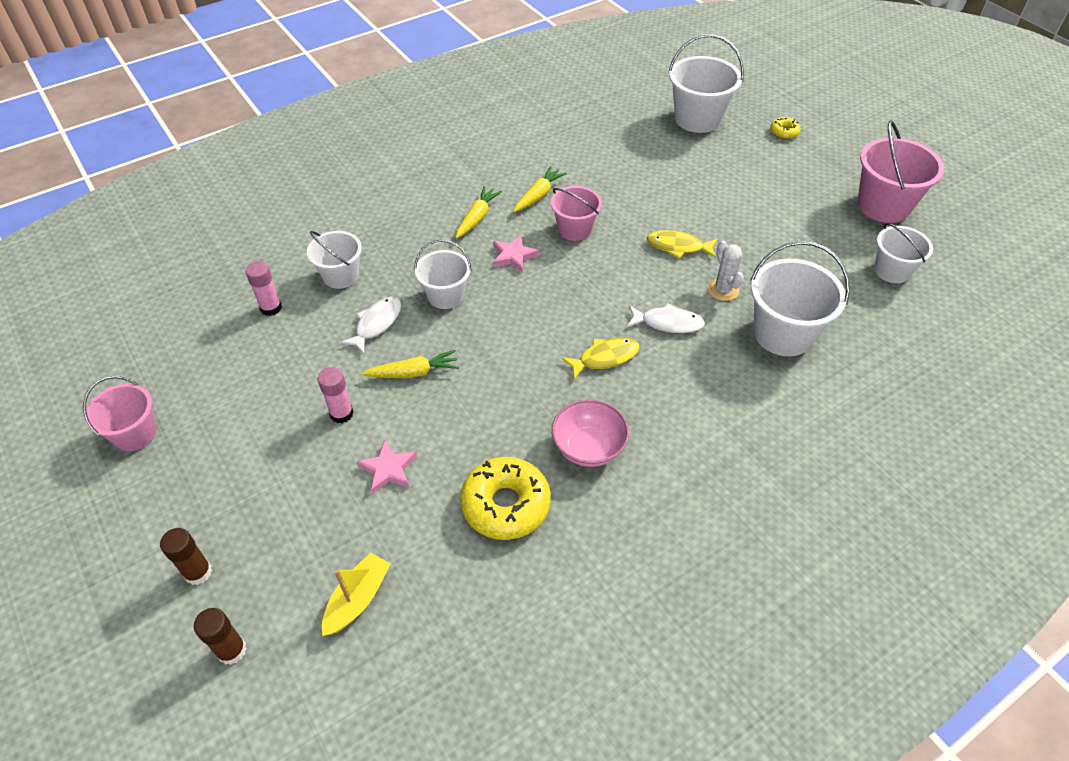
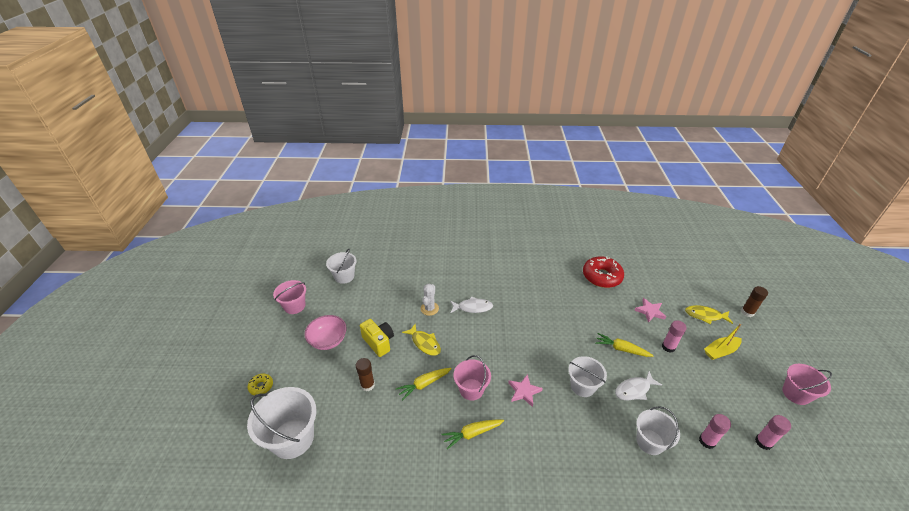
camera: 145 degrees left, 10 degrees down
(197, 340) = (763, 442): none -> pink glue stick
(232, 650) = (730, 282): brown glue stick -> brown glue stick (367, 385)
(358, 599) = (675, 275): yellow boat -> yellow boat (720, 351)
(477, 217) = (529, 439): yellow carrot -> yellow carrot (424, 384)
(505, 505) = (602, 276): yellow donut -> red donut
(588, 448) = (554, 278): pink bowl -> pink bowl (328, 341)
(605, 358) = (517, 308): yellow fish -> yellow fish (705, 315)
(668, 323) = (473, 307): white fish -> white fish turned 135 degrees clockwise
(730, 221) = (379, 342): none -> yellow camera
(783, 333) = (427, 277): white bucket -> none
(883, 205) = (294, 306): pink bucket -> pink bucket, size x0.63

